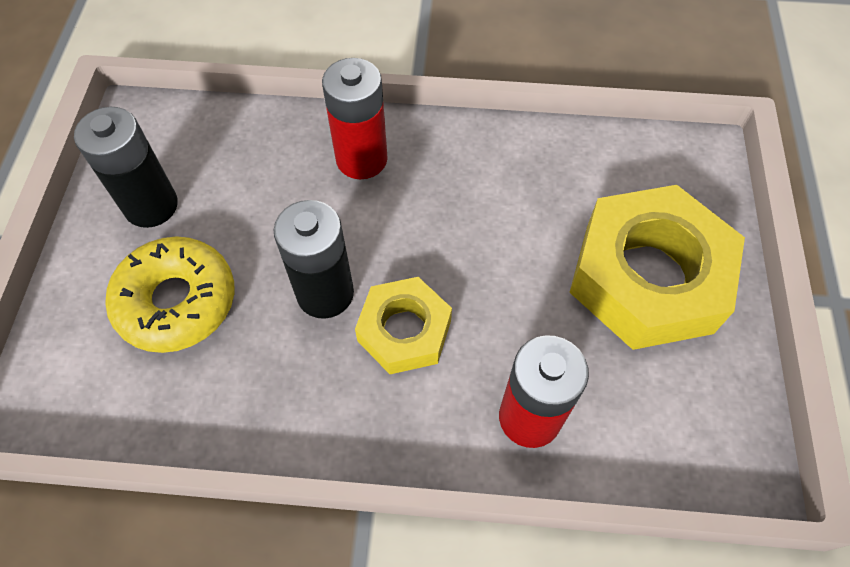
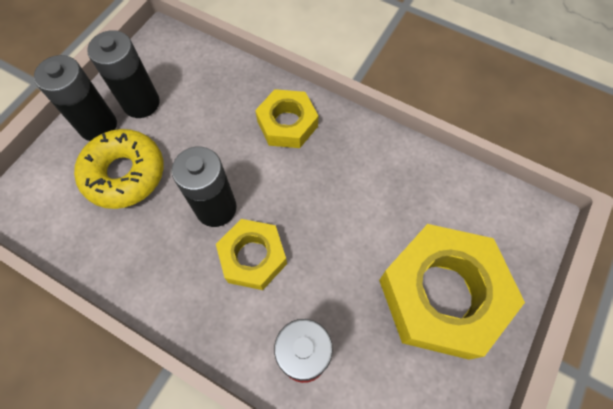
camera: 25 degrees right, 5 degrees up
(104, 256) = (98, 126): none -> black battery
(361, 159) = (287, 124): red battery -> yellow nut

